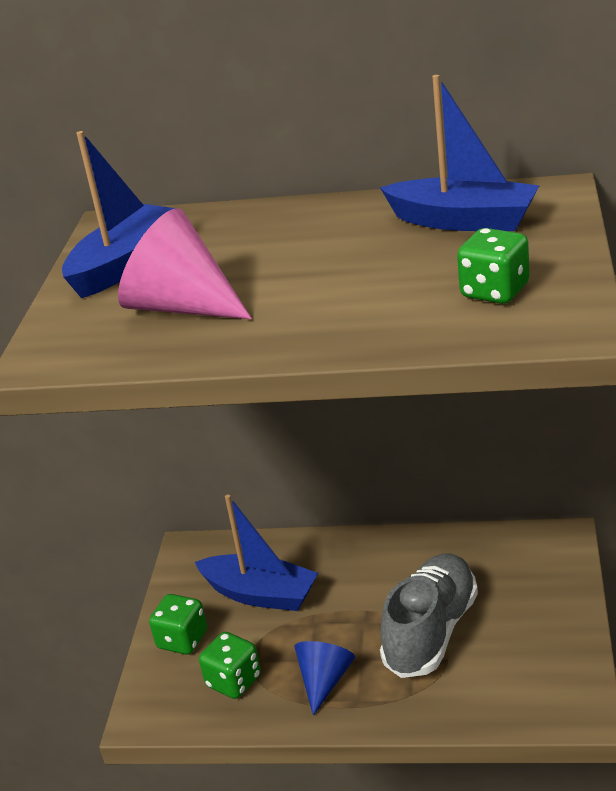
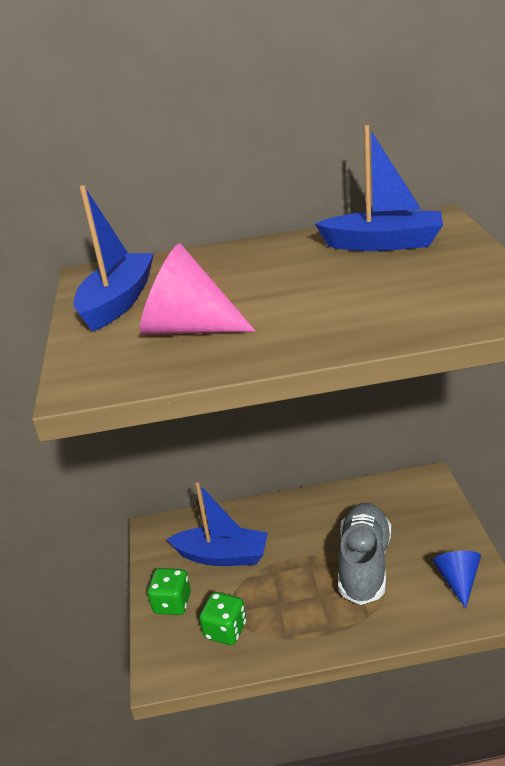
camera: 15 degrees left, 0 degrees up
(324, 681) = (297, 617): blue cone -> blue cone (458, 580)
(495, 291) = (446, 289): green dice -> none

